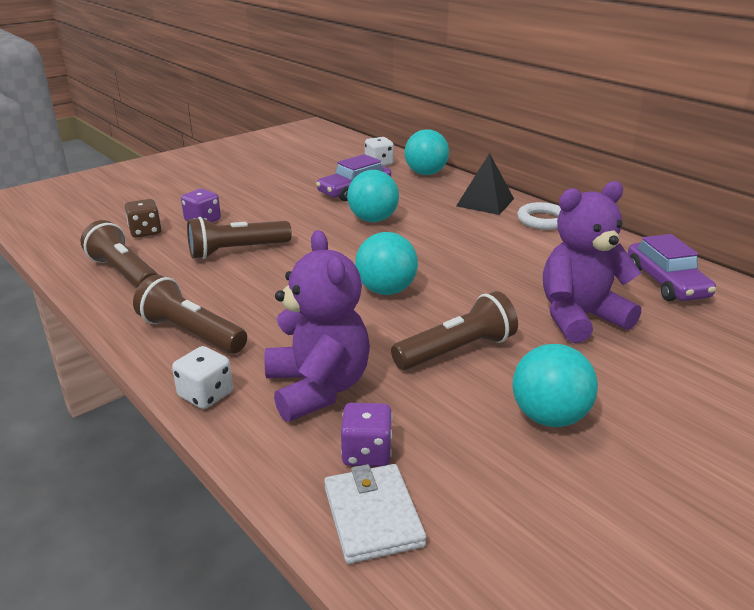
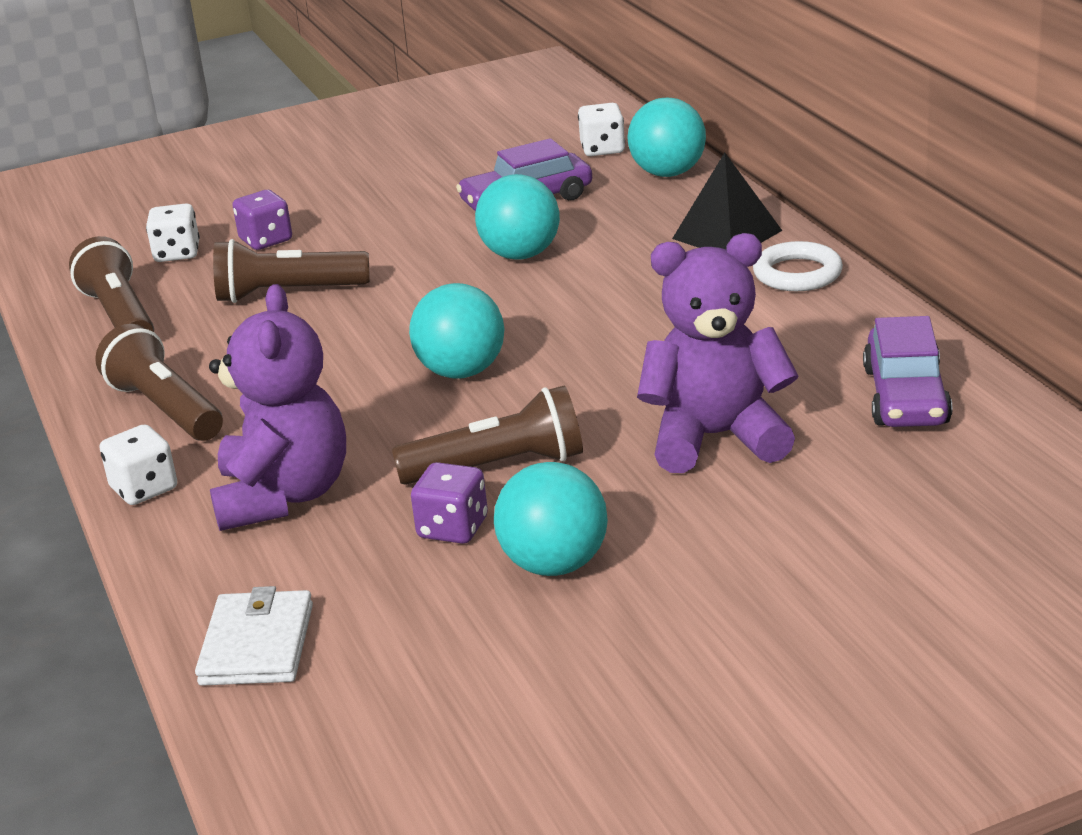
camera: 20 degrees right, 0 degrees up
(145, 232) = (177, 253): brown dice -> white dice
(367, 453) = (294, 578): purple dice -> purple dice (453, 528)

